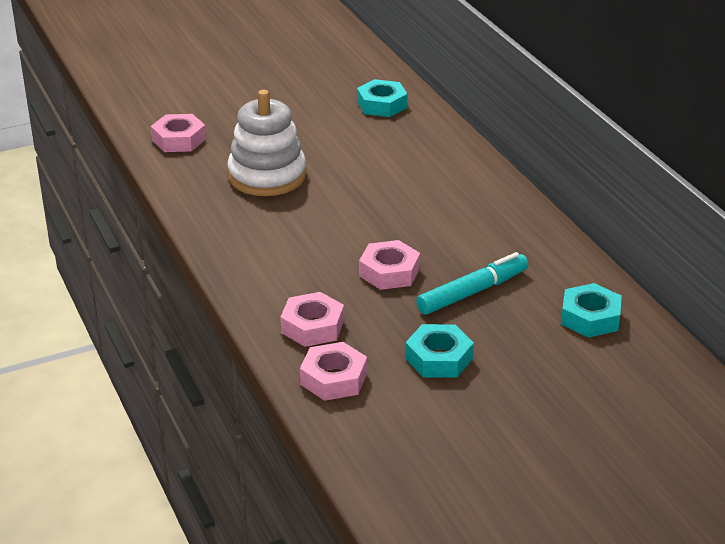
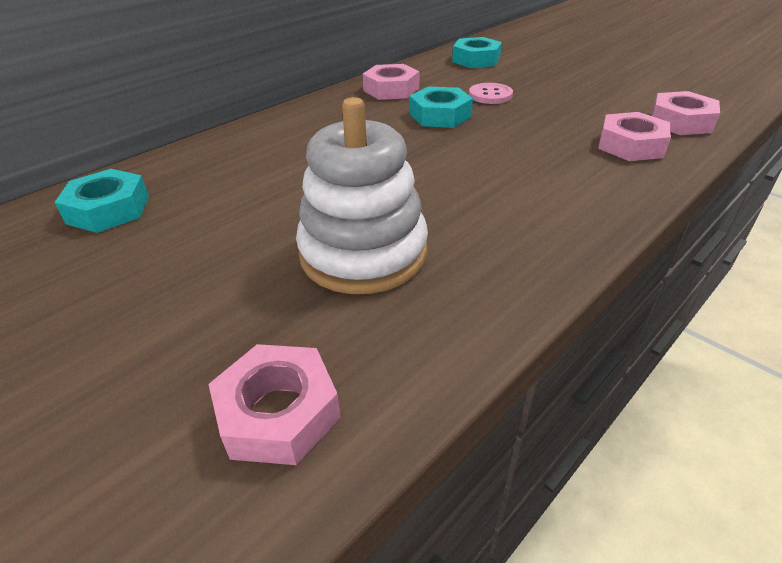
camera: 110 degrees left, 5 degrees up
(389, 272) = (501, 130): pink nut -> pink nut (391, 89)
(439, 358) = (592, 92): turquoise nut -> turquoise nut (440, 115)
(472, 292) = (490, 95): turquoise marker -> pink button

